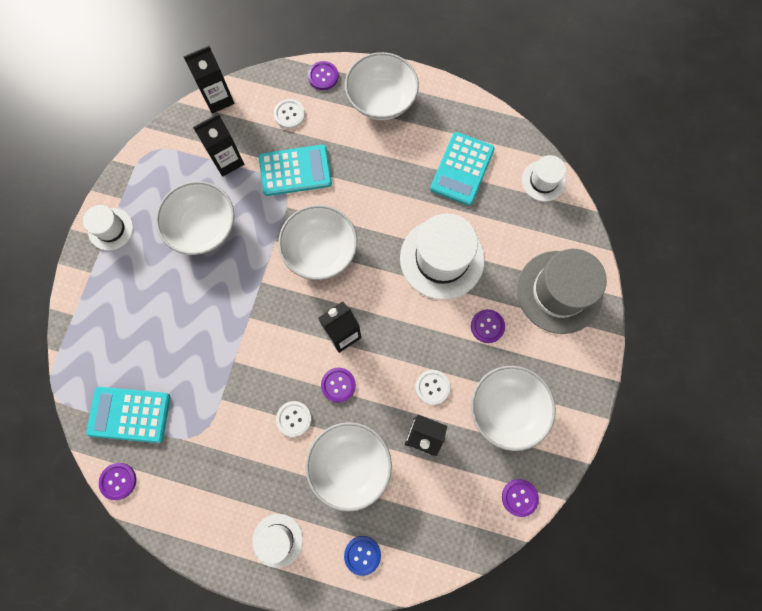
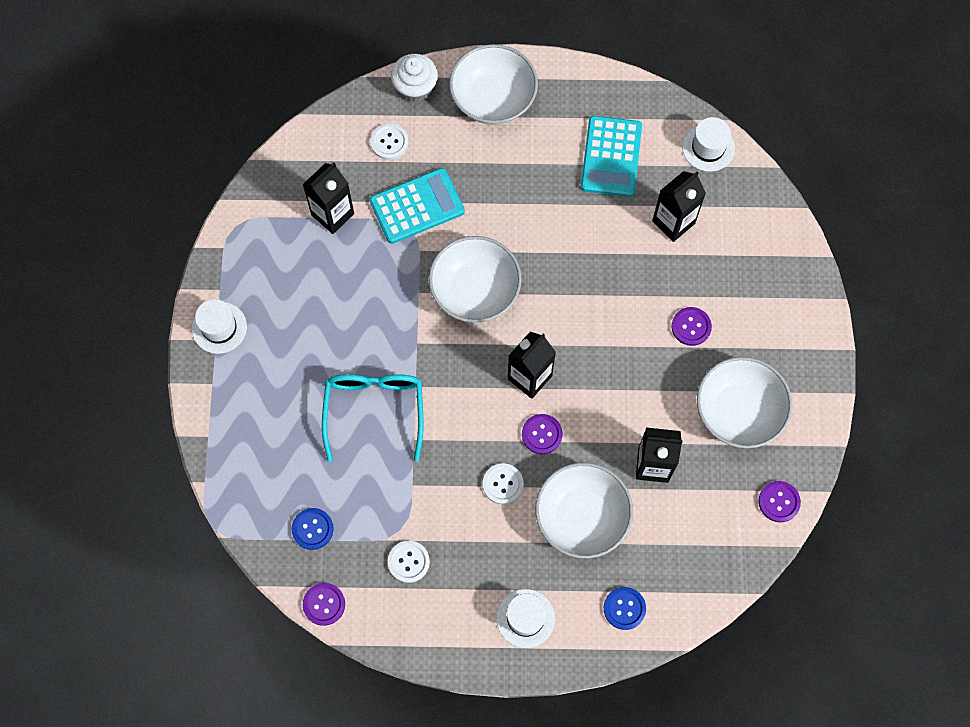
camera: 15 degrees left, 5 degrees down
(129, 414) = (312, 529): turquoise calculator -> blue button
(203, 227) = (329, 298): white bowl -> none
(209, 329) = (374, 411): none -> turquoise glasses
(218, 99) = (298, 144): black carton -> black carton (673, 222)
(323, 76) = (415, 88): purple button -> white cupcake
(432, 387) = (648, 409): white button -> white button (408, 562)
(442, 258) = (617, 264): white hat -> none
(559, 292) = (760, 268): grey hat -> none

